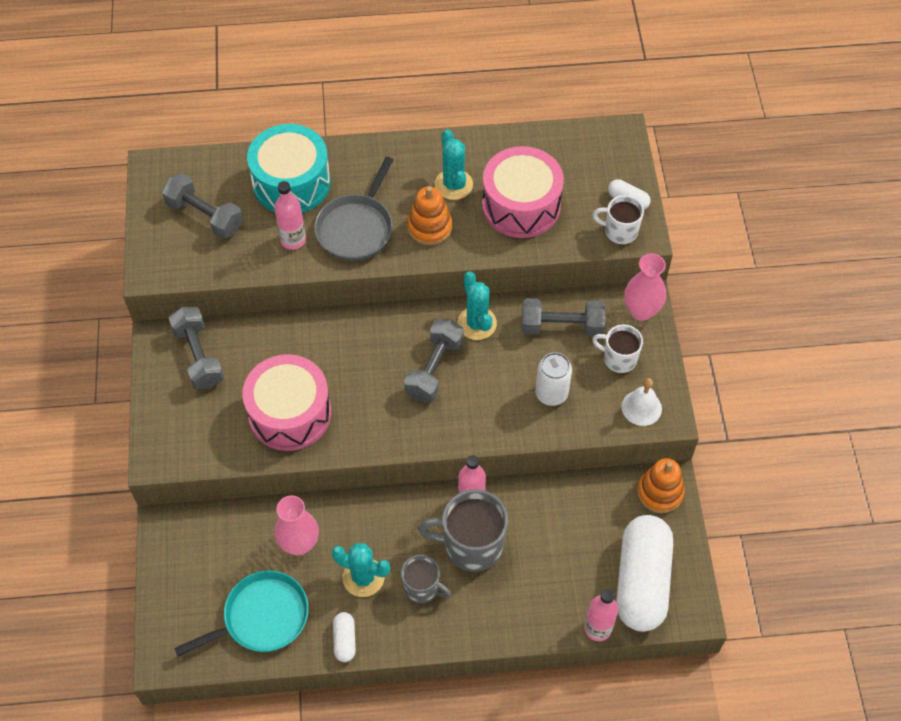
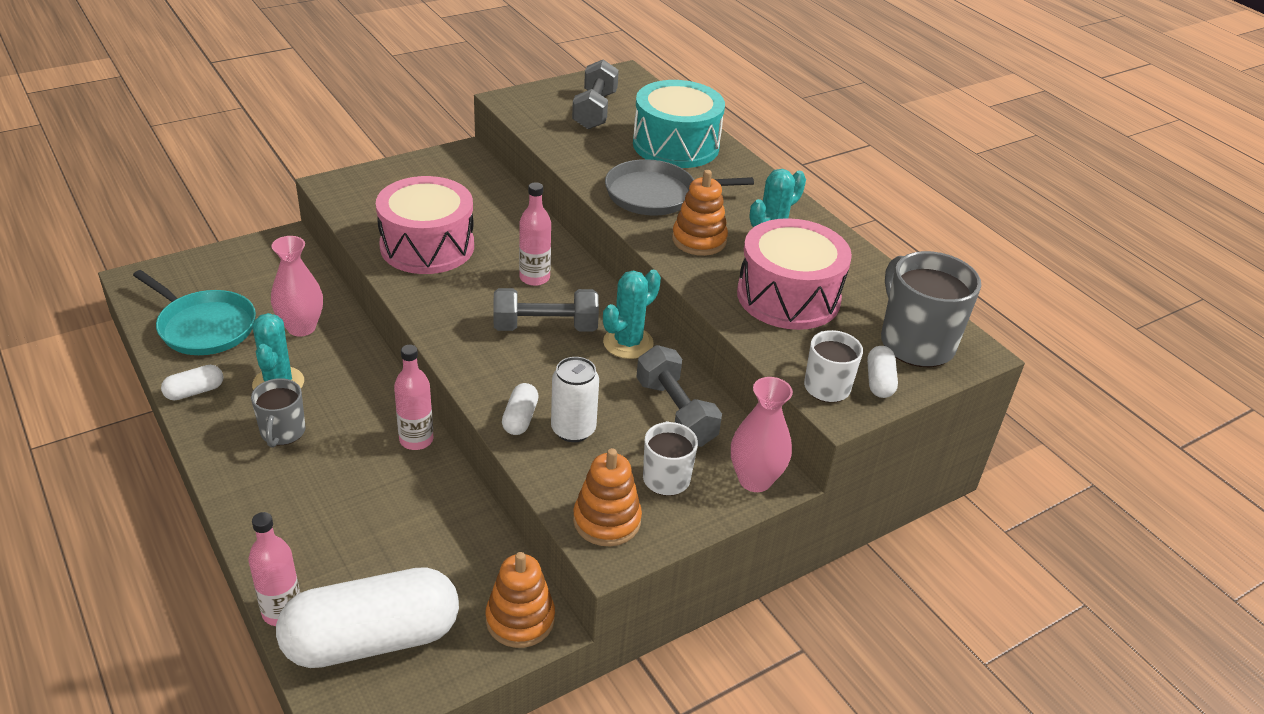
camera: 60 degrees right, 20 degrees down
(198, 356) = (459, 178): grey dumbbell -> none
(293, 240) = (608, 162): pink bottle -> pink bottle (534, 278)
(471, 545) = (356, 457): grey mug -> grey mug (915, 343)
(526, 421) = (520, 418): none -> white capsule
(641, 407) = (606, 520): white bell -> orange stacking toy

